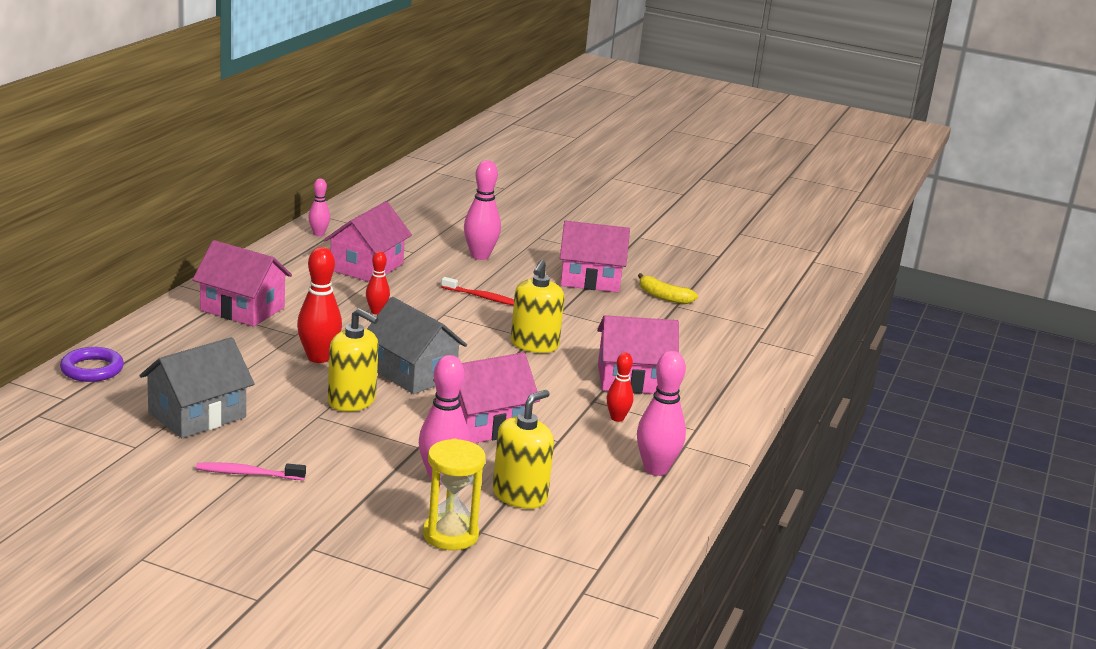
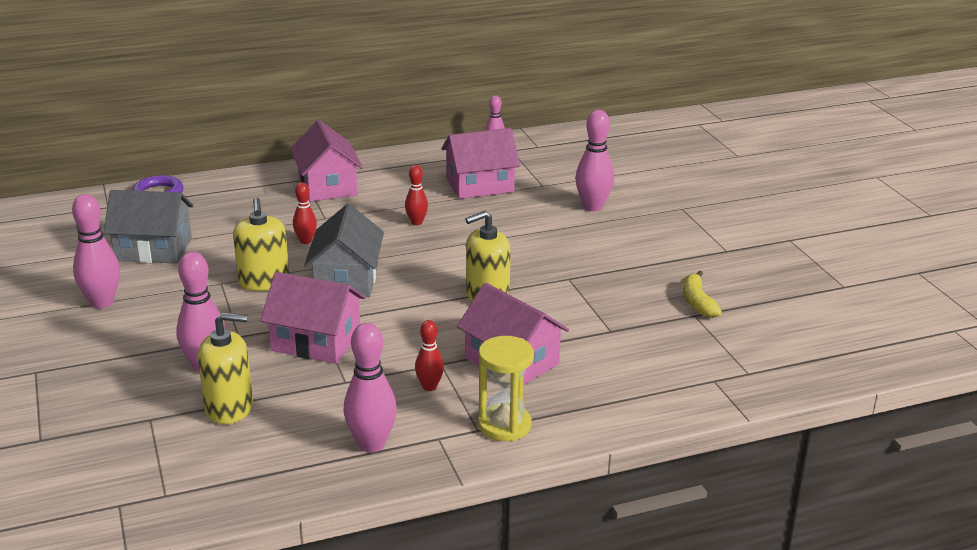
camera: 50 degrees right, 5 degrees up
(248, 474) = (102, 302): pink toothbrush -> pink bowling pin
(318, 358) = (305, 241): red bowling pin -> red bowling pin, size x0.59
(450, 535) = (126, 410): yellow hourglass -> yellow hourglass (504, 425)
(481, 297) = (523, 241): red toothbrush -> none
(590, 279) = (655, 261): pink house -> none

